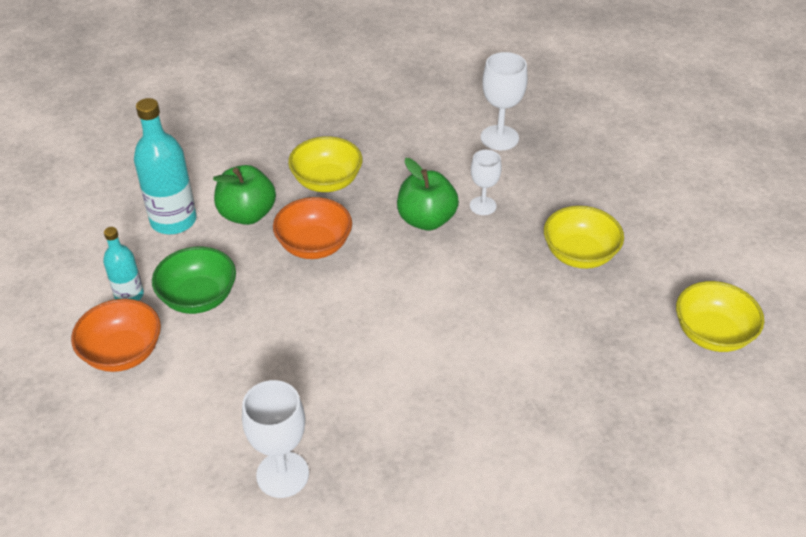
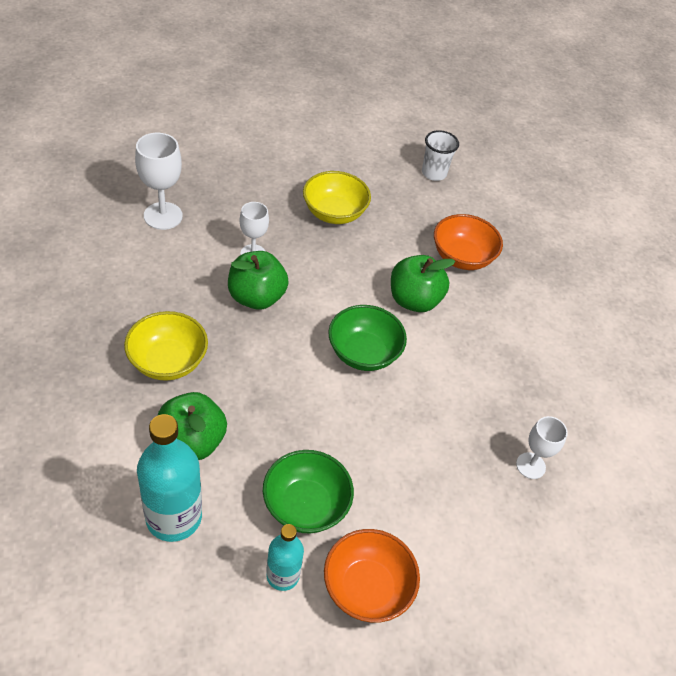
camera: 85 degrees left, 5 degrees up
(282, 474) = (530, 465): white goblet -> white goblet, size x0.65
(314, 245) = (261, 391): orange bowl -> orange bowl (462, 257)
(387, 310) = (363, 353): none -> green bowl
(481, 342) = (414, 300): none -> green apple
(712, 334) = (434, 173): yellow bowl -> white cup

